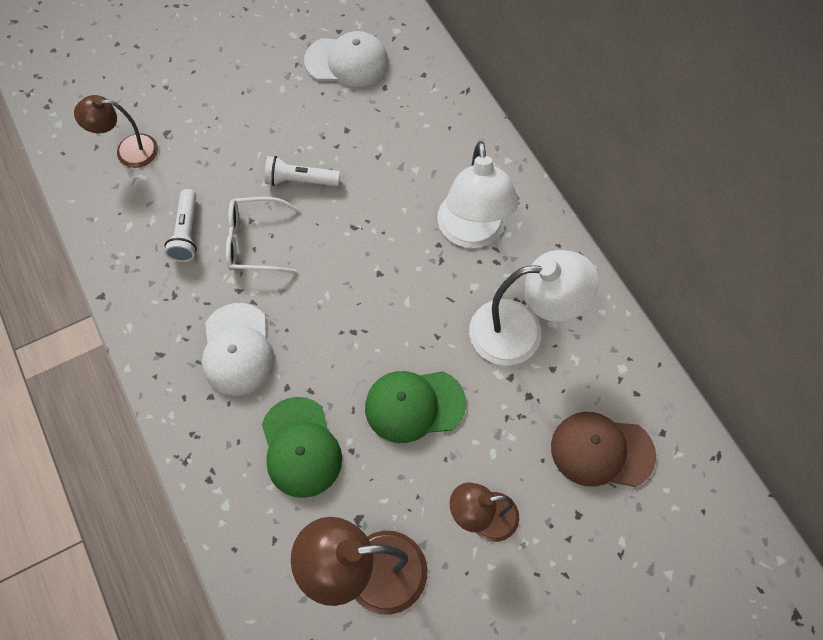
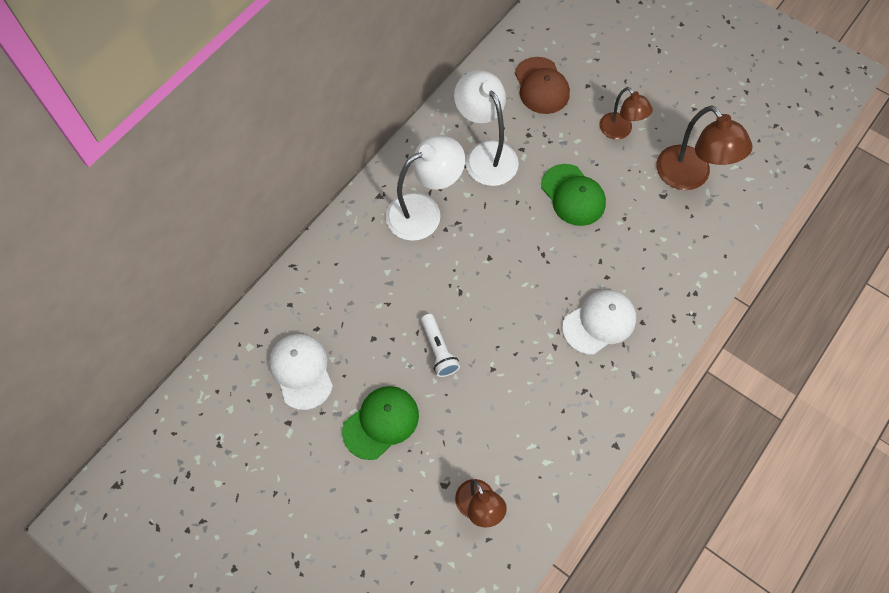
camera: 115 degrees left, 0 degrees up
(186, 233) = (529, 412): white flashlight -> none
(255, 242) = (509, 355): white glasses -> none
(300, 447) = (641, 248): green cap -> green cap (381, 422)

